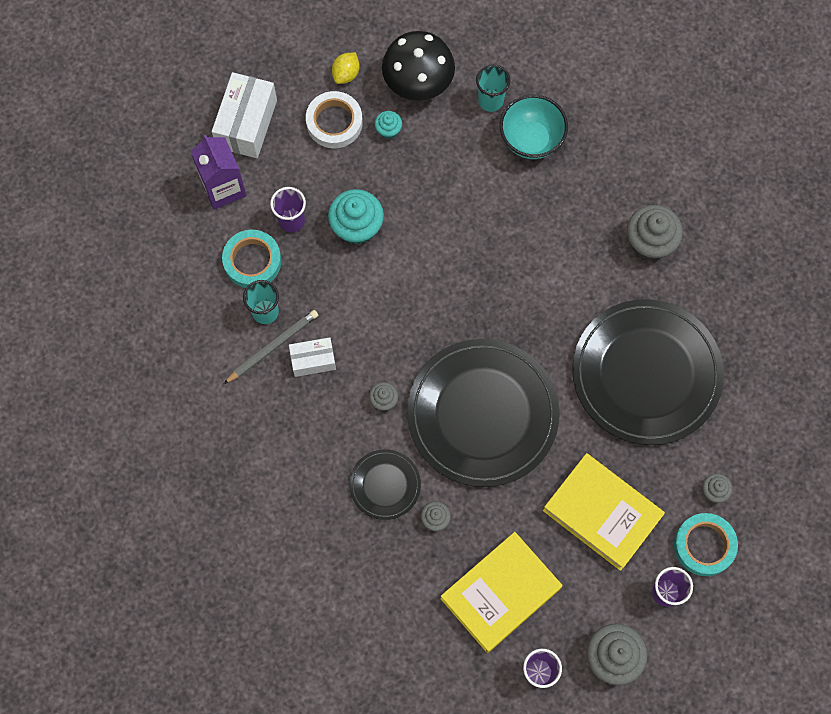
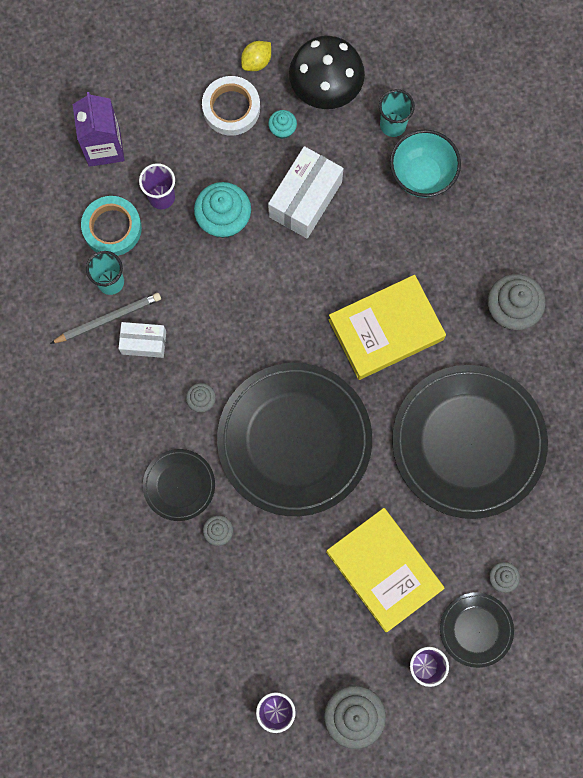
camera: 15 degrees right, 5 degrees up
(247, 124) = (145, 88): white box -> white box (305, 199)
(500, 593) = (261, 622): yellow book -> yellow book (386, 330)
(704, 545) = (476, 629): turquoise tape -> black plate

